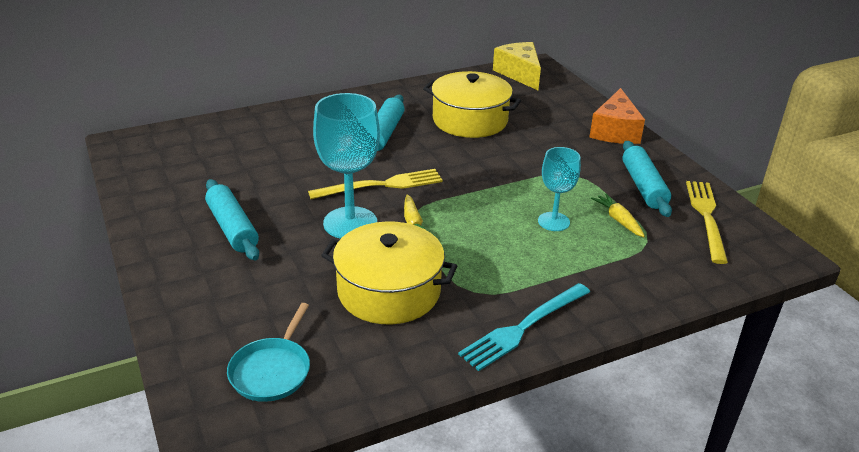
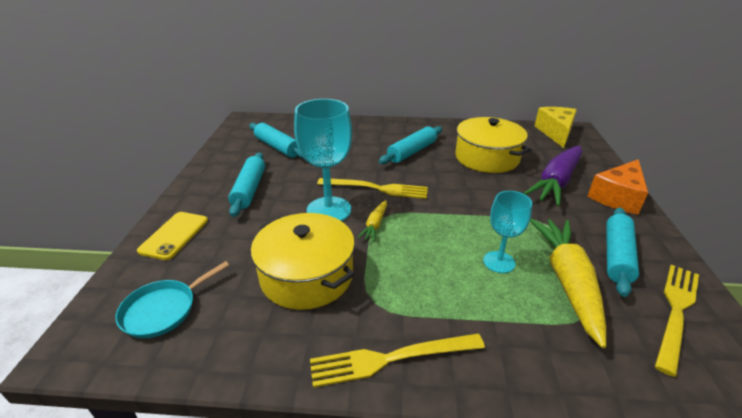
camera: 30 degrees right, 0 degrees up
(196, 303) = (174, 235): none -> yellow phone
(212, 168) = (278, 147): none -> turquoise rolling pin
(523, 327) = (391, 359): turquoise fork -> yellow fork
(554, 130) = (556, 182): none -> purple carrot
(618, 220) = (567, 282): yellow carrot -> yellow carrot, size x2.14

